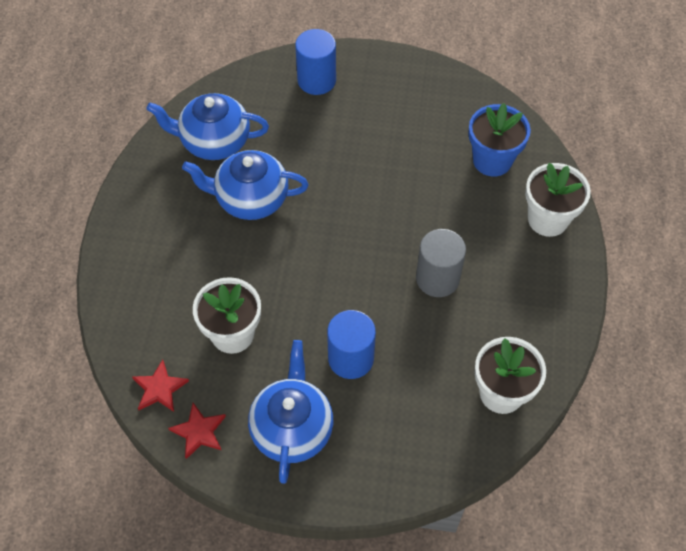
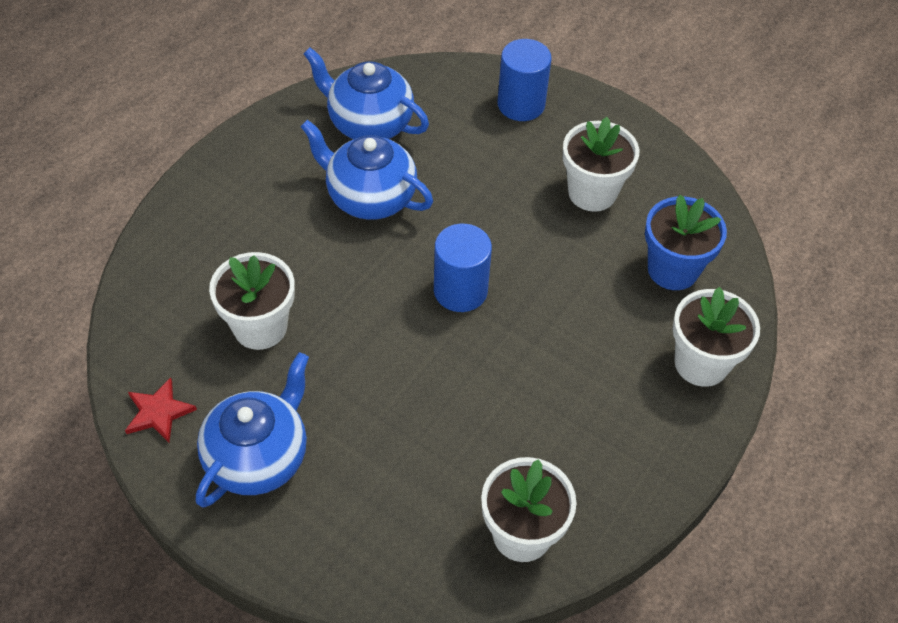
camera: 25 degrees right, 5 degrees down
(159, 388) = (148, 348): red star -> none
(351, 358) = (371, 412): blue cylinder -> blue cylinder (460, 290)
(406, 127) = (592, 192): none -> white flower pot
(437, 278) = (526, 371): grey cylinder -> none

